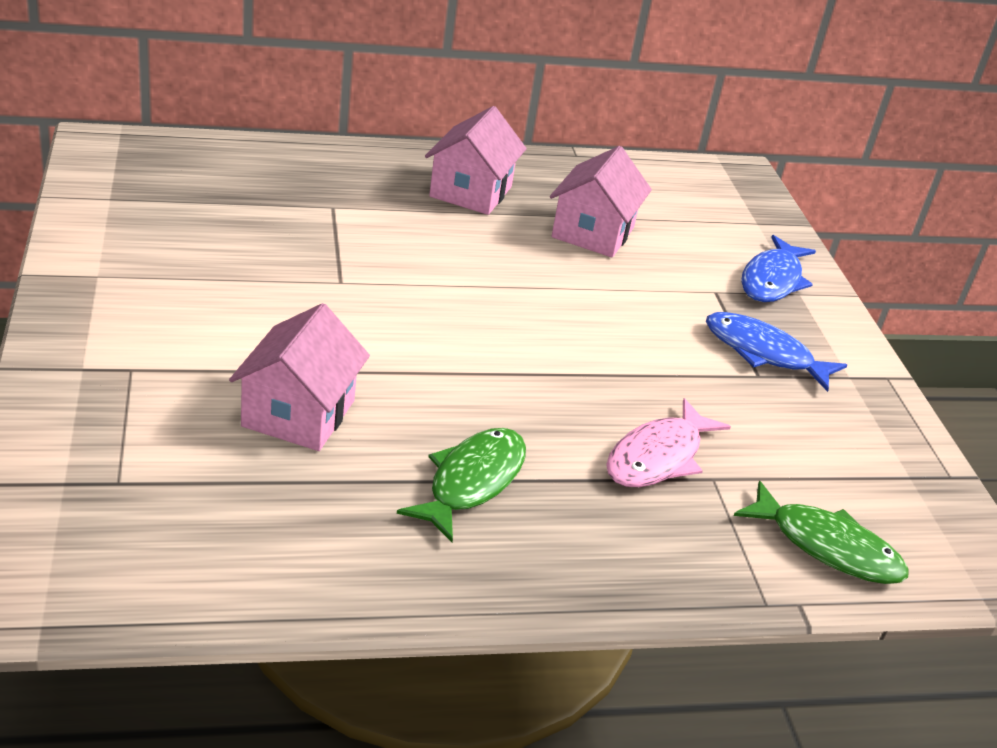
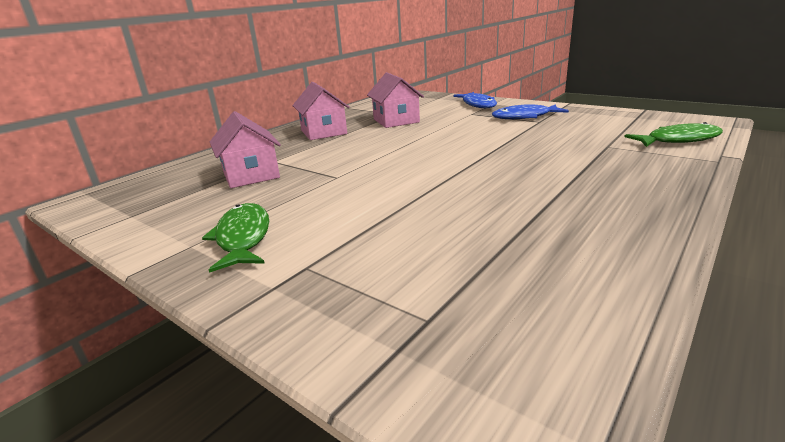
camera: 35 degrees left, 10 degrees down
(298, 413) = (436, 224): pink house -> pink house (251, 175)
(472, 482) = (559, 195): green fish -> green fish (243, 238)
(658, 457) = (580, 151): pink fish -> none

